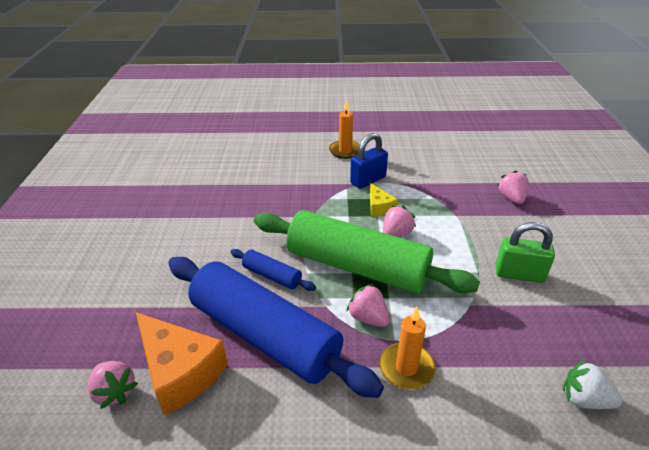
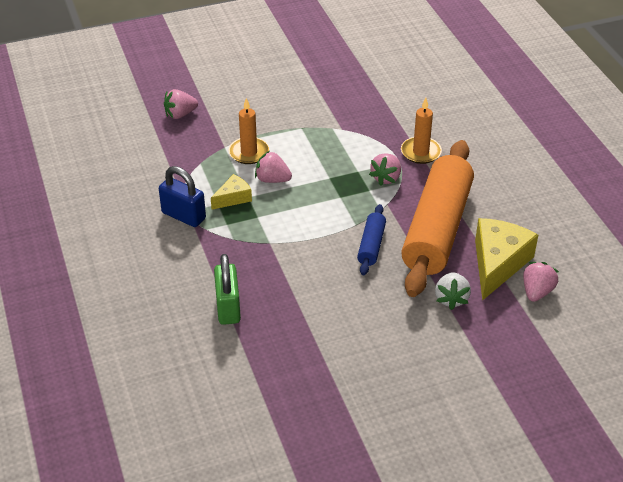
camera: 110 degrees left, 5 degrees up
(180, 371) = (498, 264): orange cheese -> yellow cheese
(264, 335) = (437, 229): blue rolling pin -> orange rolling pin
(345, 151) = (121, 248): orange candle -> orange candle (249, 153)
(357, 266) = (330, 195): green rolling pin -> none
(519, 274) = (293, 107): green padlock -> green padlock (228, 307)
(584, 399) = (398, 80): white strawberry -> white strawberry (451, 299)

